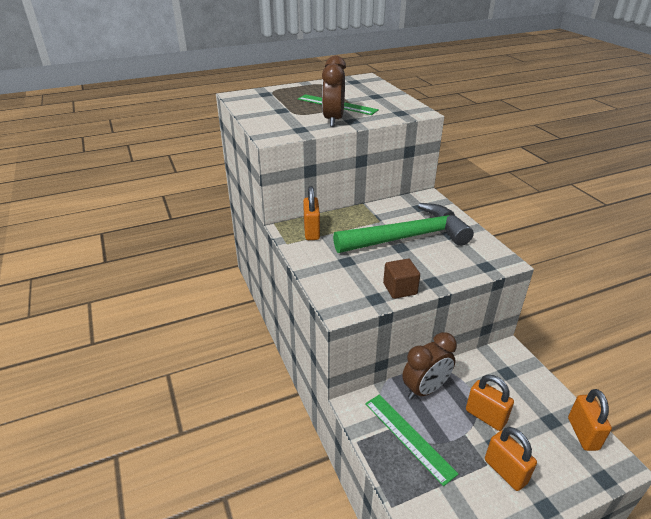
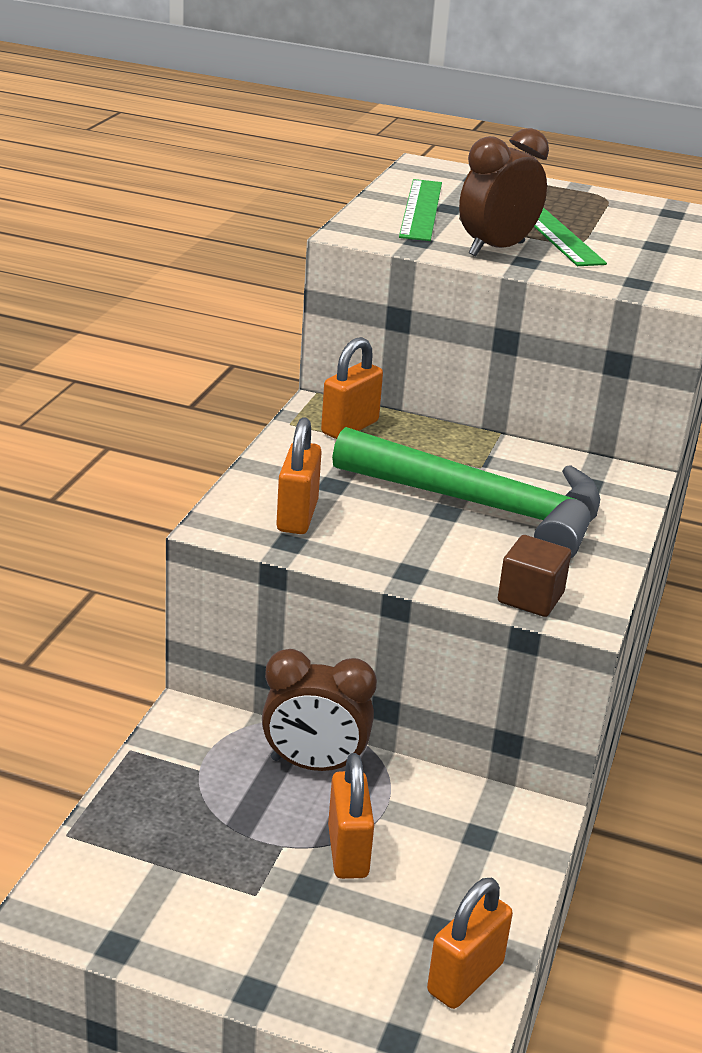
camera: 40 degrees right, 5 degrees down
(400, 289) = (344, 551): brown cube -> brown cube (530, 598)
(408, 437) = (201, 792): green ruler -> green ruler (421, 209)
(505, 471) = (267, 918): orange padlock -> orange padlock (297, 516)

